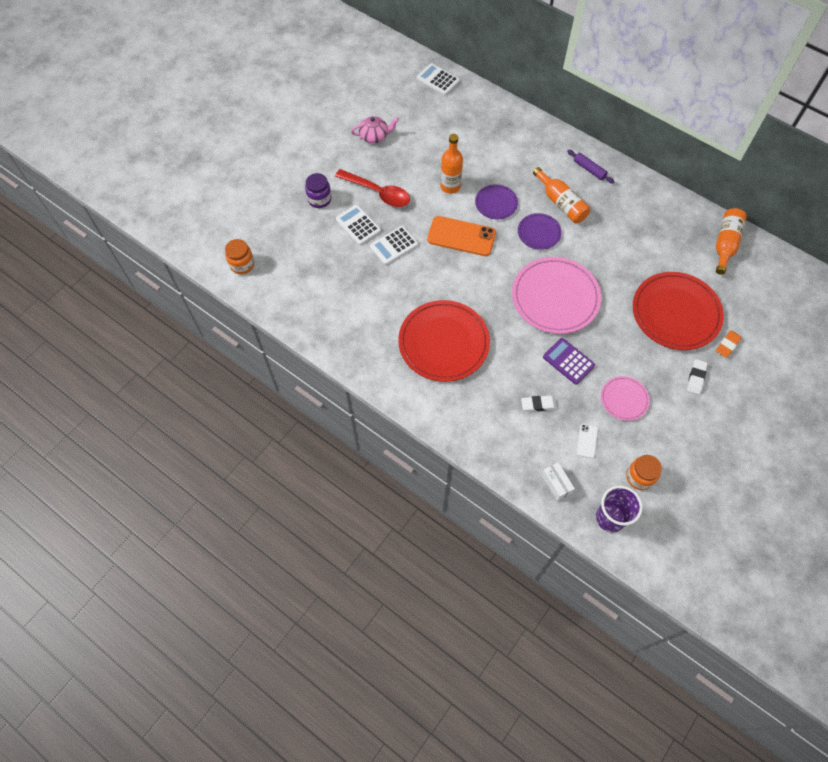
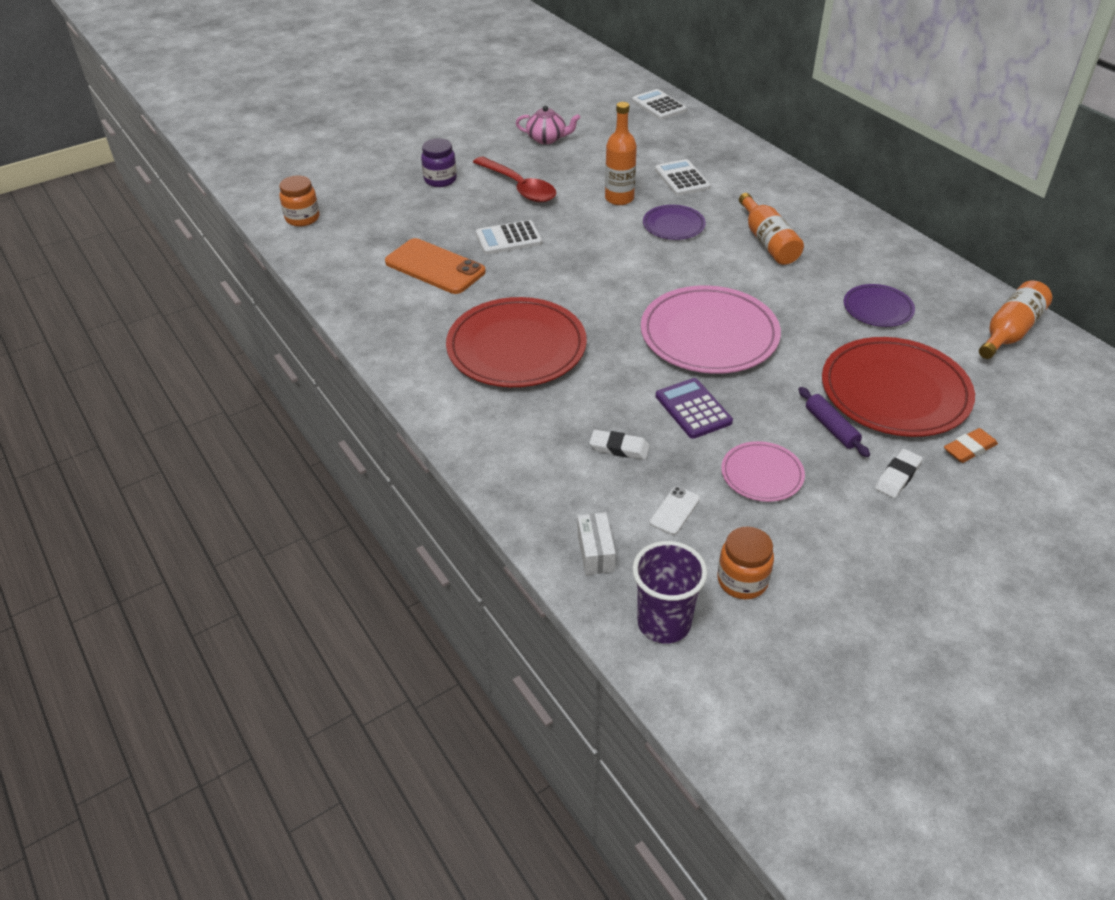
camera: 20 degrees right, 20 degrees down
(358, 225) = (474, 211): white calculator -> white calculator (682, 179)
(461, 236) = (606, 247): orange phone -> orange phone (435, 267)
(539, 233) = (720, 264): purple plate -> purple plate (878, 308)
(589, 169) = (826, 217): purple rolling pin -> purple rolling pin (831, 427)

